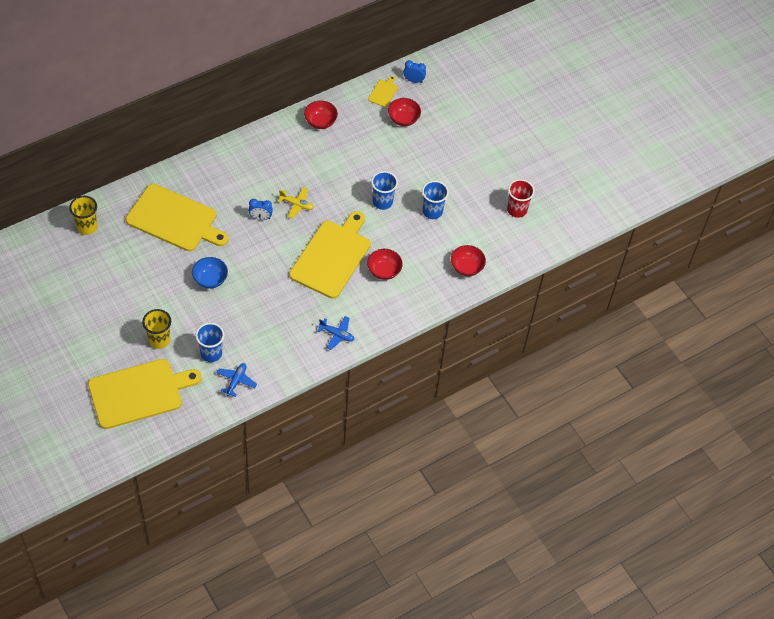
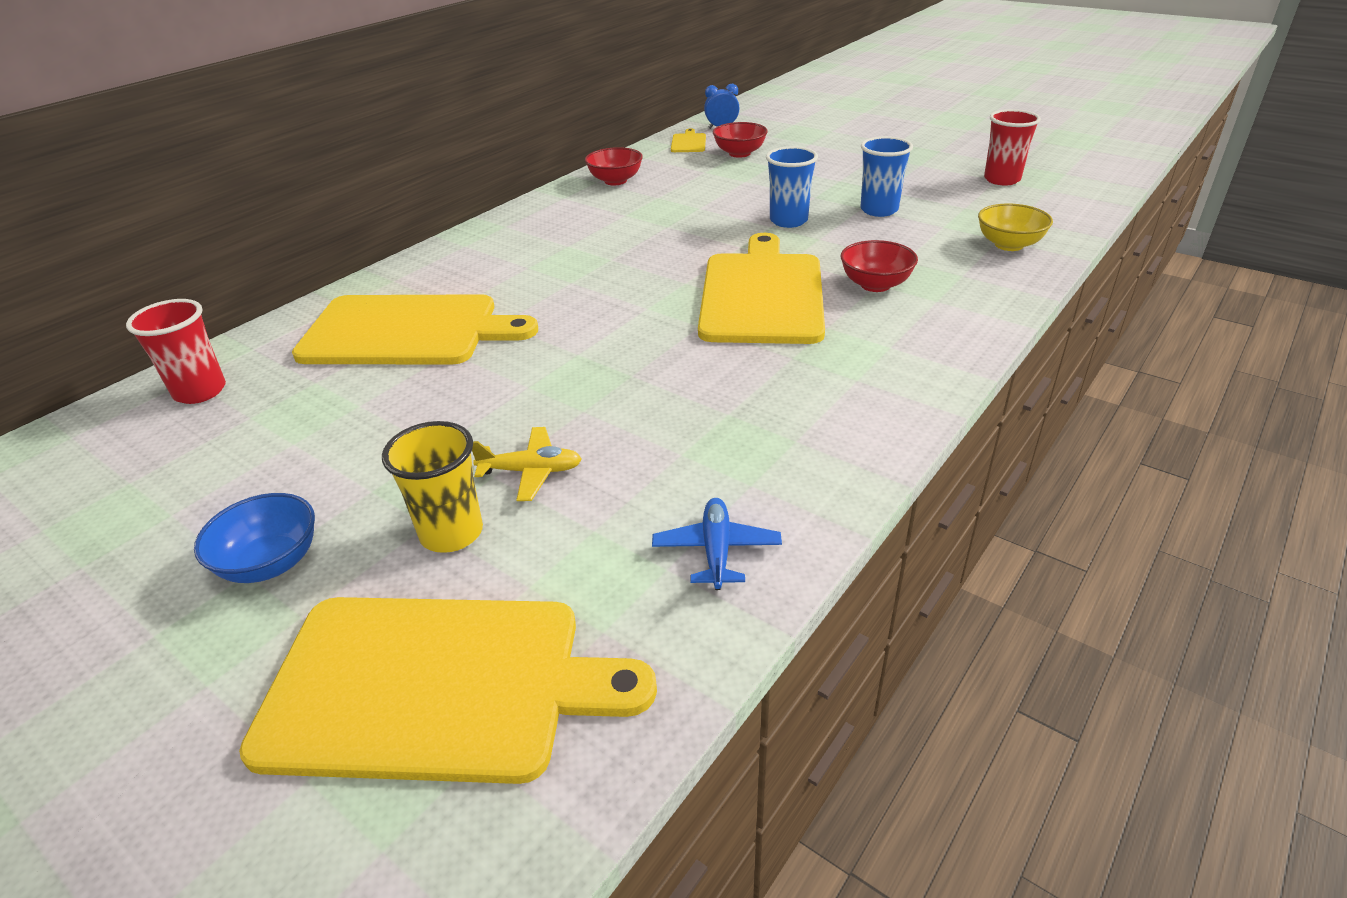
camera: 15 degrees left, 20 degrees down
(87, 227) = (200, 391): yellow cup -> red cup
(139, 393) = (435, 685): yellow cutting board -> yellow cutting board turned 45 degrees clockwise
(210, 279) = (531, 390): blue bowl -> blue bowl (271, 563)
(211, 353) = (610, 515): blue cup -> none
(260, 218) = (585, 286): blue clock -> none
(297, 204) = (642, 257): yellow plane -> yellow plane (531, 471)
(337, 334) = (880, 389): blue plane -> none
(466, 267) = (1009, 245): red bowl -> yellow bowl

